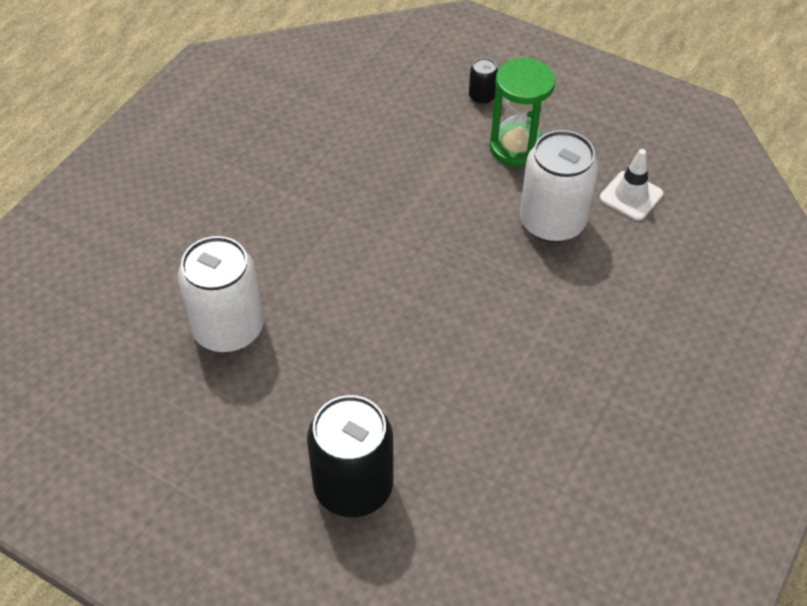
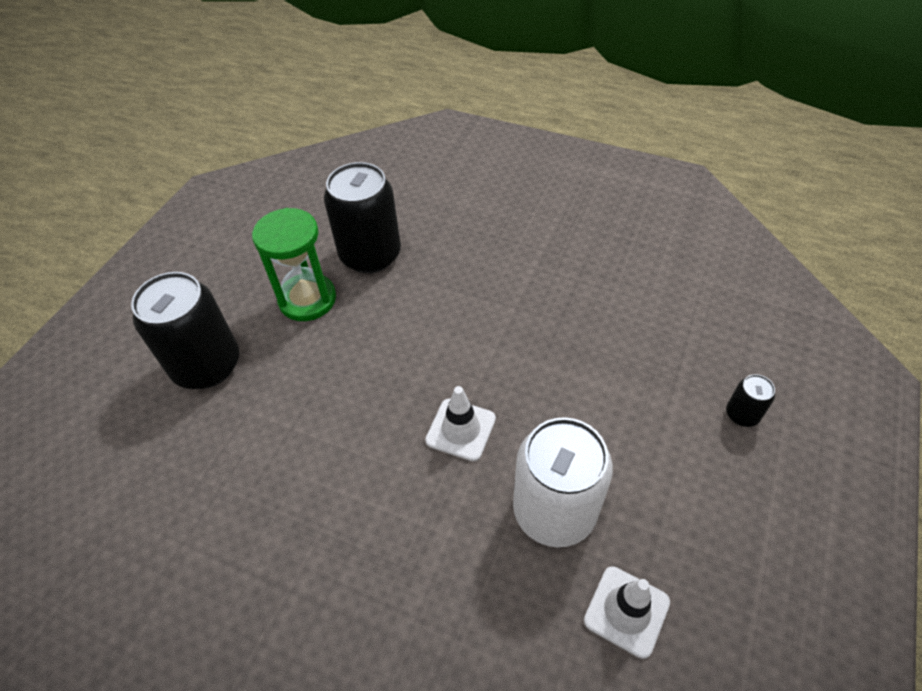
camera: 85 degrees right, 0 degrees up
(228, 329) = (370, 255): white can -> black can
(469, 272) = (461, 429): none -> white traffic cone
(517, 147) = (669, 461): green hourglass -> green hourglass (307, 299)

